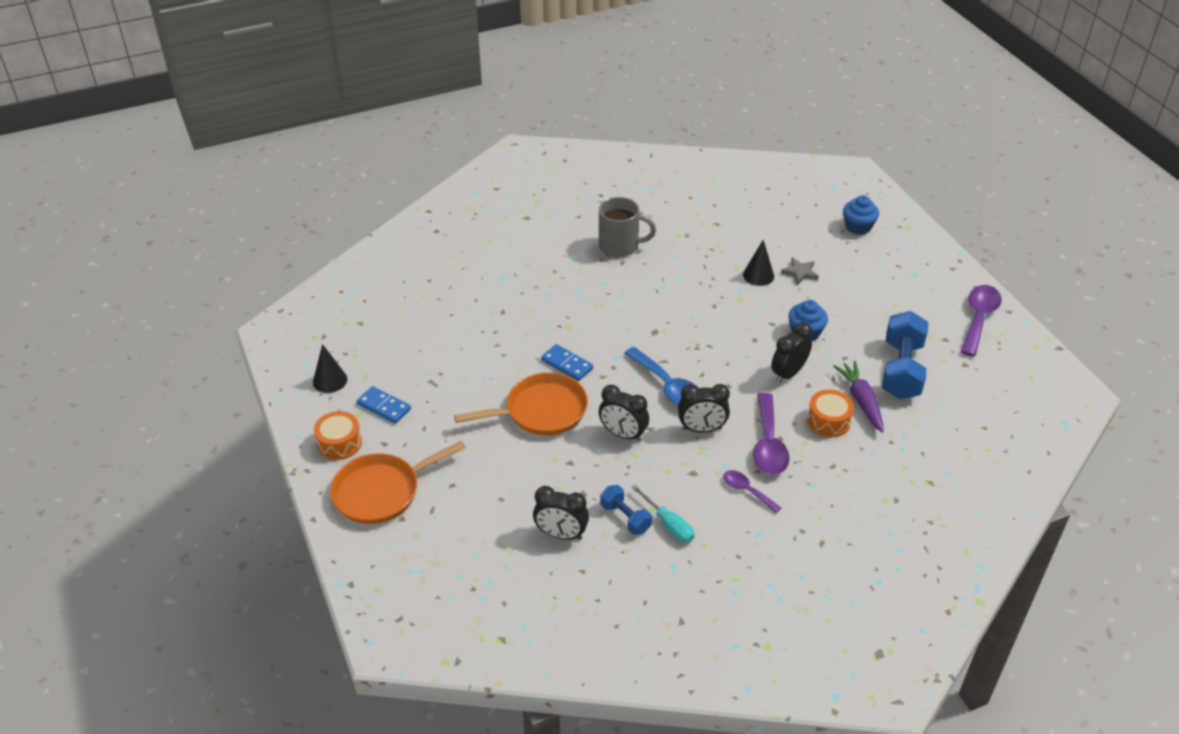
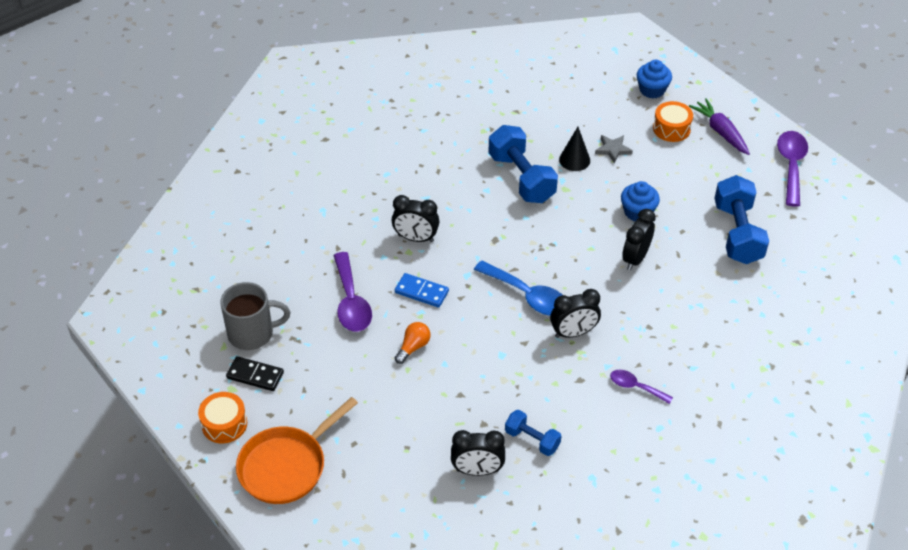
camera: 15 degrees left, 5 degrees up
(330, 380) = (189, 358): black cone -> none
(384, 406) = (255, 375): blue domino -> black domino
(541, 411) = (413, 347): orange pan -> orange light bulb
(620, 246) = (430, 153): grey mug -> grey mug (252, 333)
(623, 434) = (501, 354): black clock -> black clock (415, 238)
(668, 524) = (574, 437): turquoise screwdriver -> none
(700, 282) = (521, 178): none -> blue dumbbell
(768, 444) = (640, 335): purple spoon -> purple spoon (351, 302)
(828, 421) = (687, 299): orange drum -> orange drum (671, 128)
(861, 401) = (711, 273): purple carrot -> purple carrot (720, 132)

